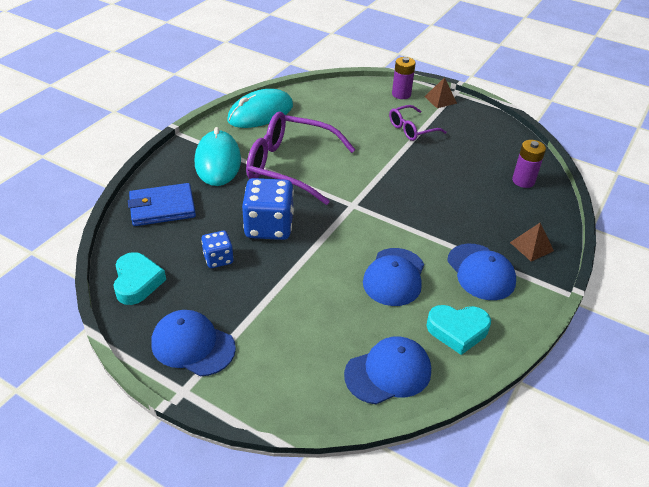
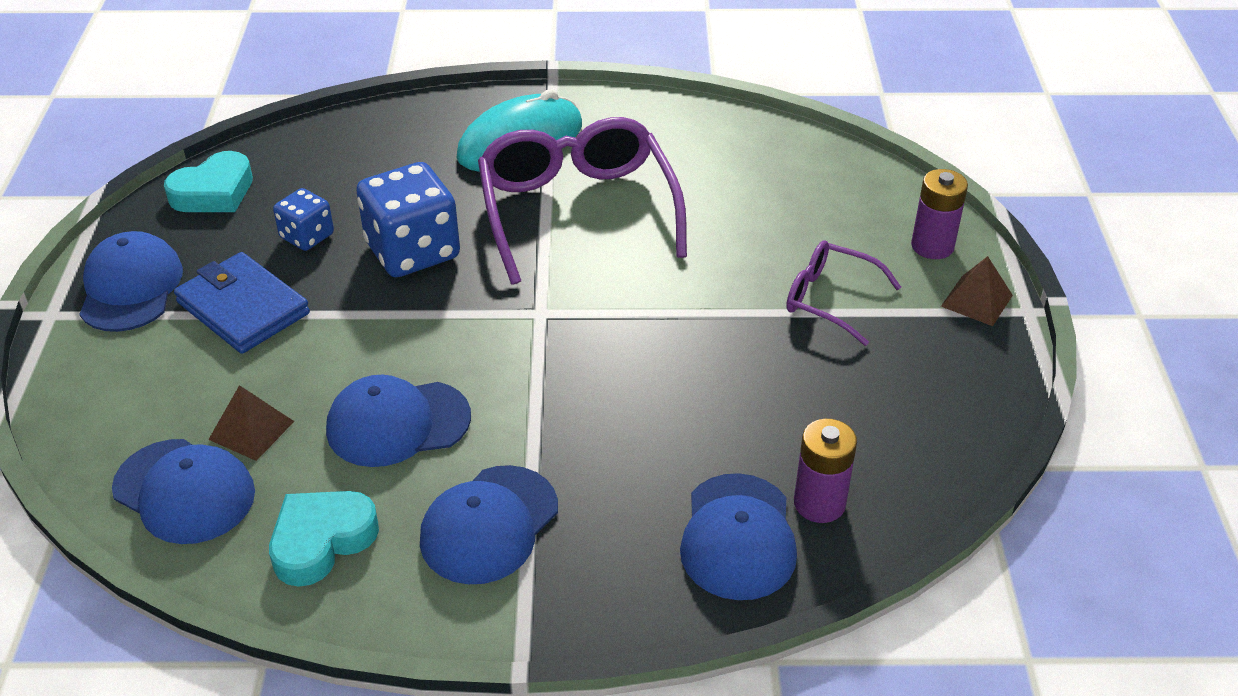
camera: 60 degrees right, 0 degrees up
(162, 208) = (373, 144): blue wallet -> blue wallet (243, 308)
(260, 113) = (687, 125): turquoise mouse -> none
(457, 330) = (321, 541): turquoise heart -> turquoise heart turned 75 degrees clockwise
(529, 207) = (738, 537): none -> blue cap
(531, 246) = (617, 575): brown pyramid -> brown pyramid (251, 430)

